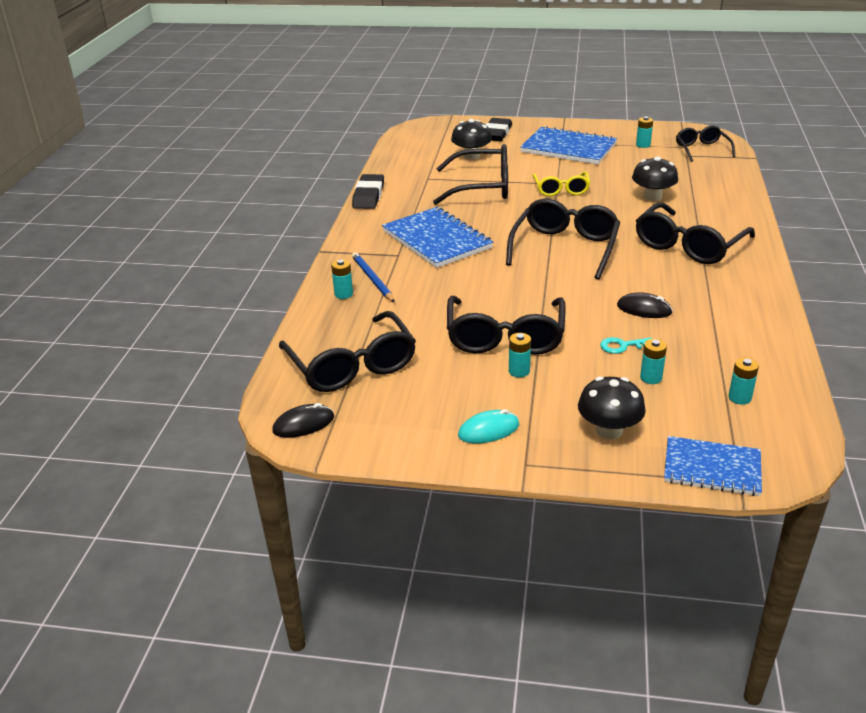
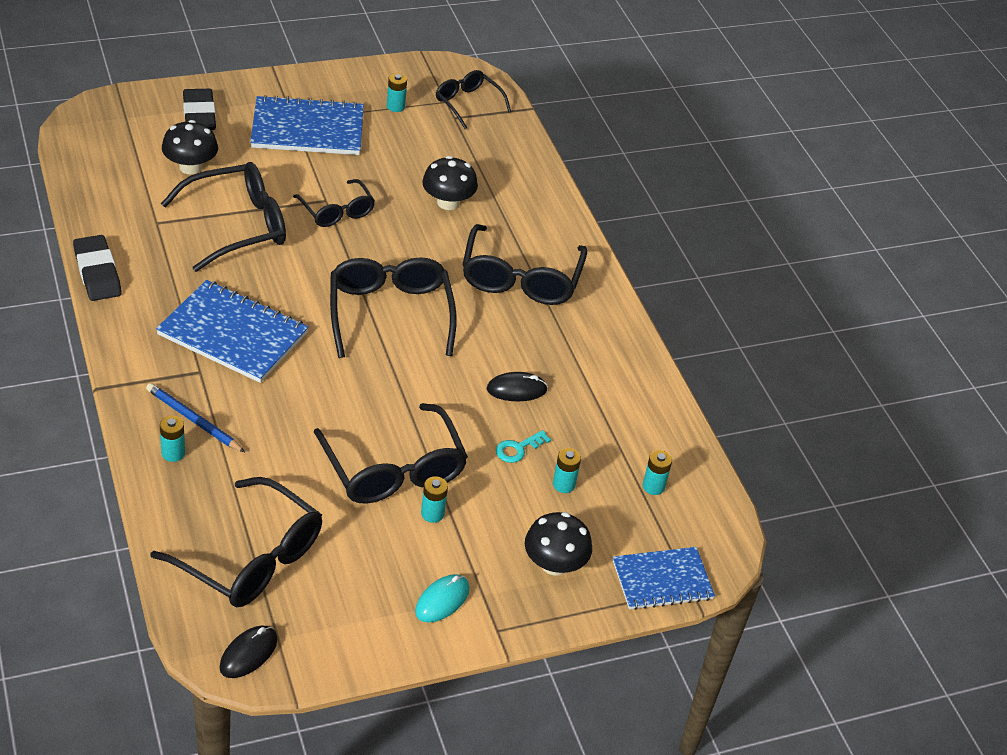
camera: 35 degrees left, 10 degrees up
(561, 190) = (337, 211): yellow glasses -> black glasses

